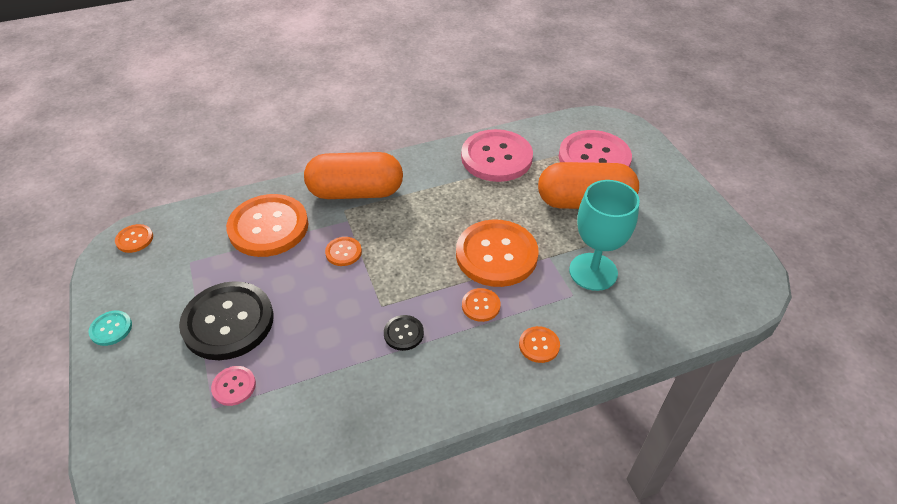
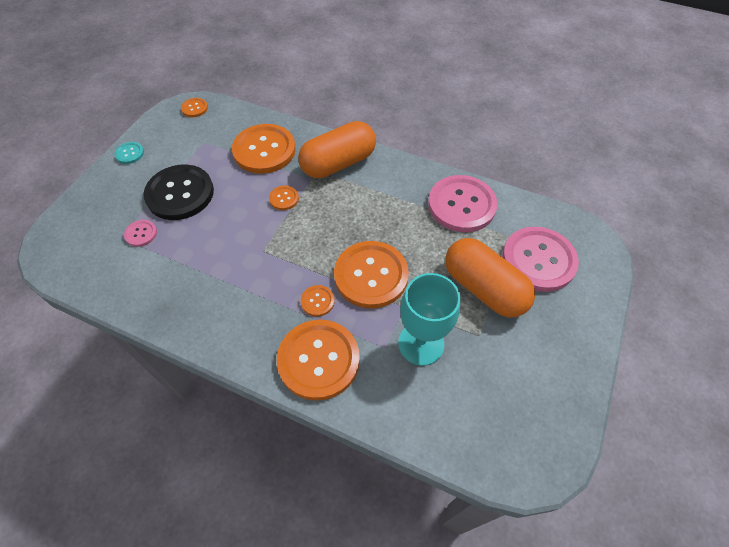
camera: 45 degrees right, 10 degrees up
(356, 192) = (338, 163): orange capsule -> orange capsule turned 75 degrees counterclockwise
(403, 333) = (253, 279): black button -> none
(539, 345) = (318, 360): orange button -> orange button, size x2.27

